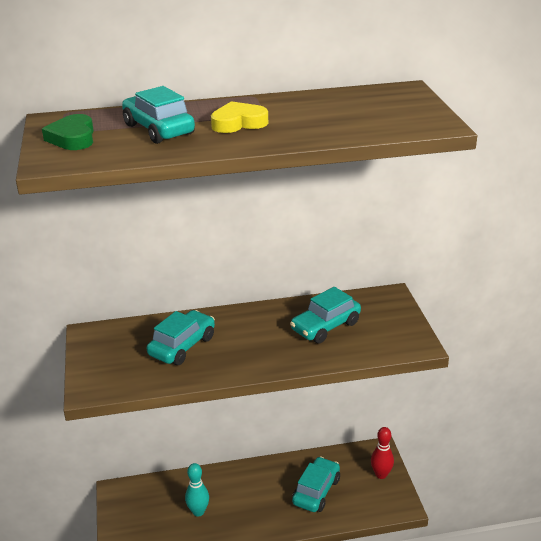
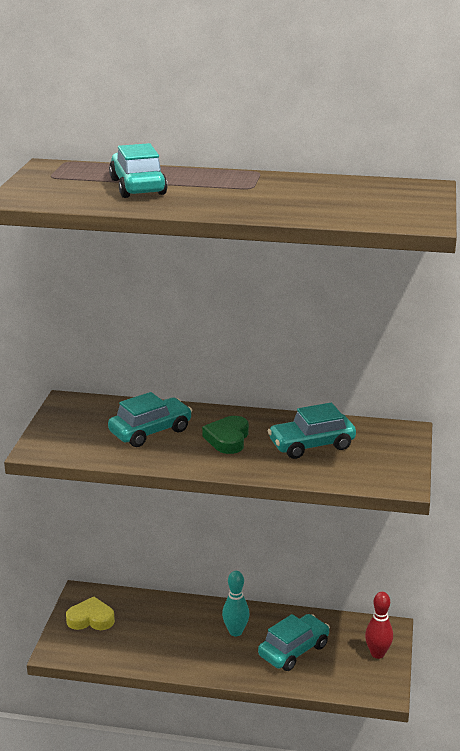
camera: 20 degrees right, 5 degrees down
(73, 138) = (53, 183): green heart -> green heart (228, 439)
(198, 511) = (156, 635): turquoise bowling pin -> turquoise bowling pin (235, 632)
(238, 123) = (219, 192): yellow heart -> yellow heart (91, 619)

